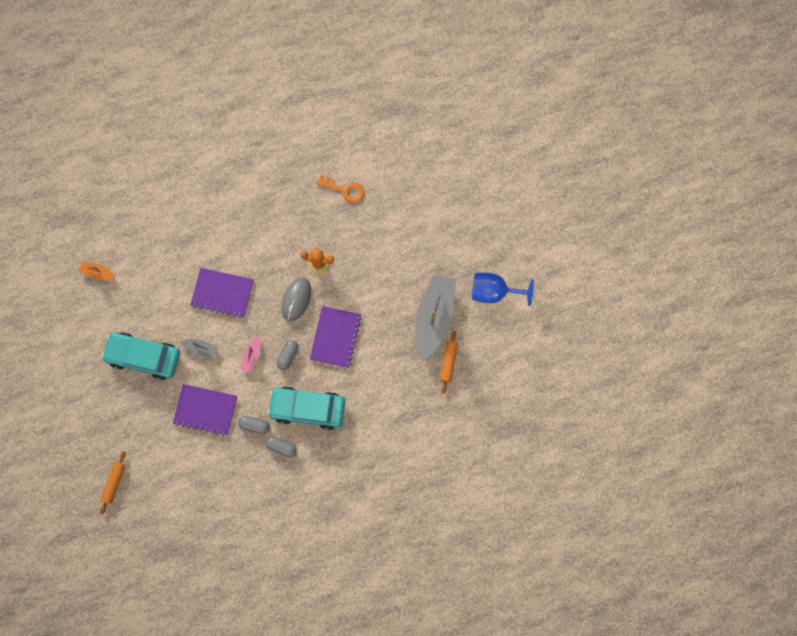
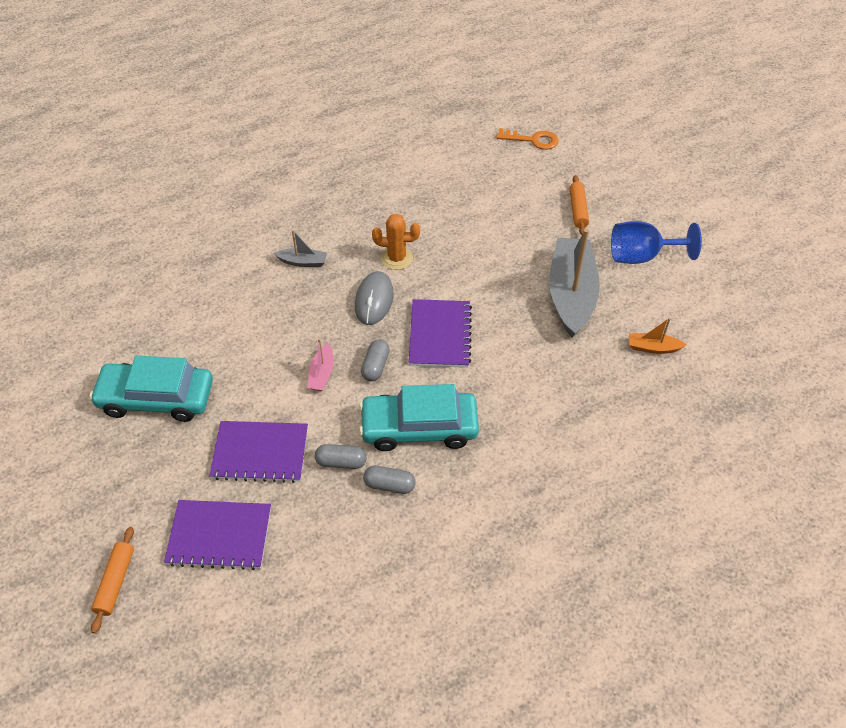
camera: 10 degrees left, 25 degrees down
(98, 273) = (83, 308): orange boat -> orange boat (653, 348)
(201, 348) = (244, 376): grey boat -> grey boat (303, 262)
(222, 293) = (267, 307): purple notebook -> purple notebook (219, 536)
(345, 189) = (413, 182): orange key -> orange key (532, 140)
(448, 362) = (609, 341): orange rolling pin -> orange rolling pin (578, 210)

